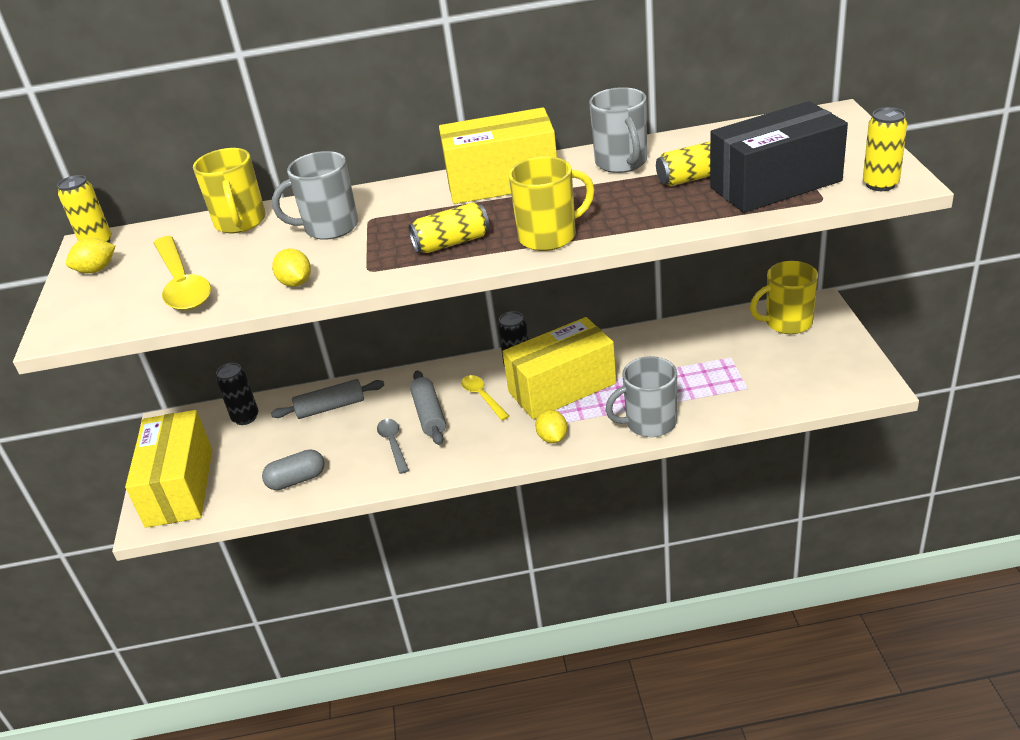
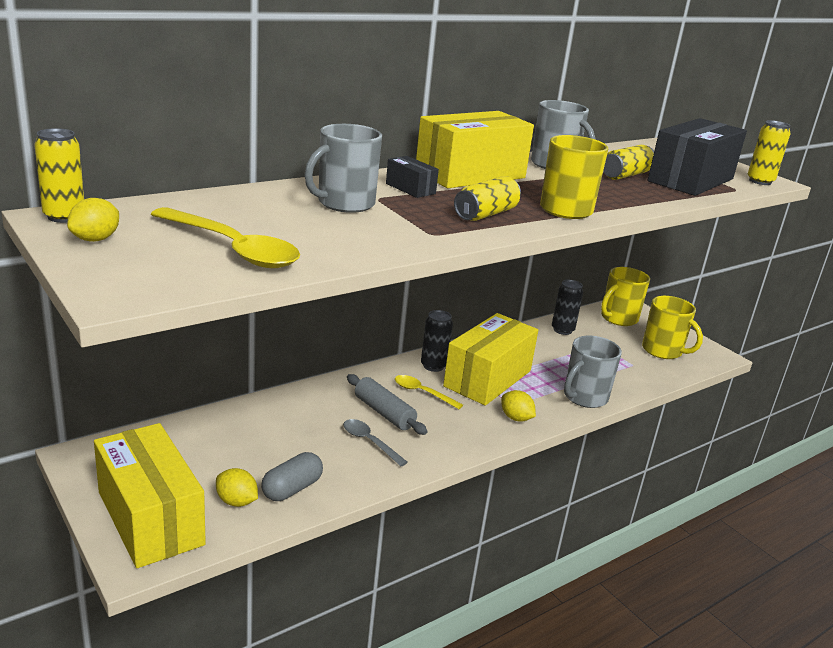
camera: 35 degrees left, 10 degrees down
(240, 222) = (234, 200): yellow mug -> yellow mug (663, 351)
(245, 417) = (179, 438): black can -> black can (562, 330)
(296, 283) = (369, 245): yellow lemon -> yellow lemon (236, 501)
(330, 407) = (273, 418): grey rolling pin -> none
(415, 205) = (410, 189): none -> black box

